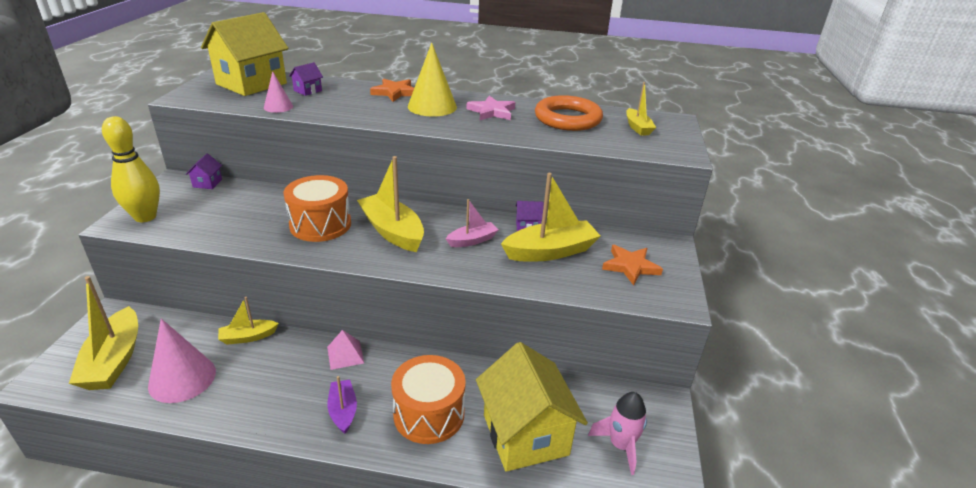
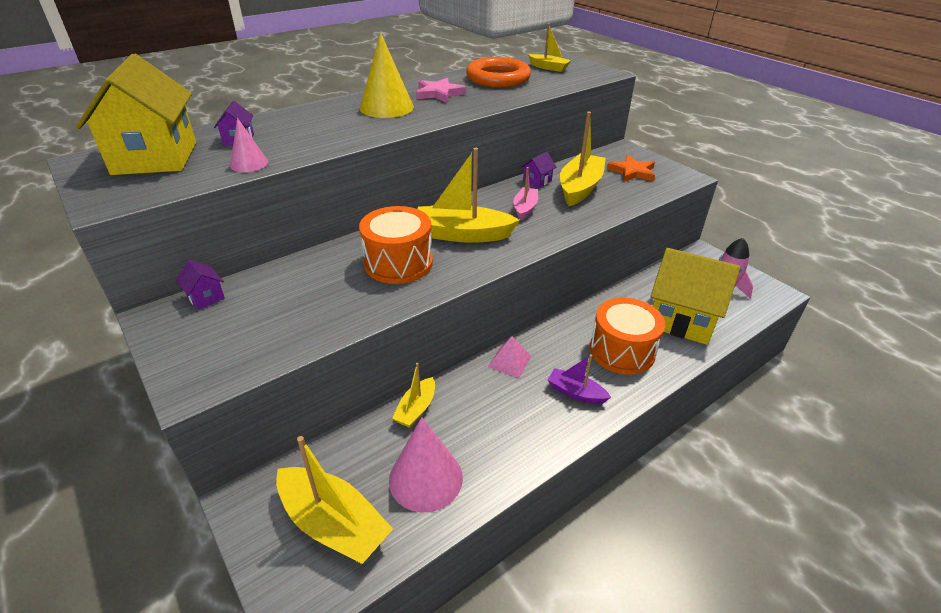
camera: 45 degrees left, 5 degrees up
(145, 217) = (209, 363): yellow bowling pin -> none
(395, 92) = (327, 109): orange star -> none

